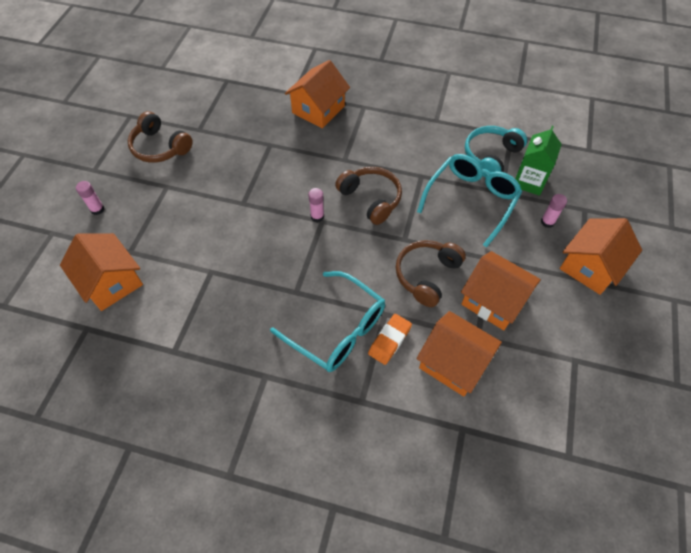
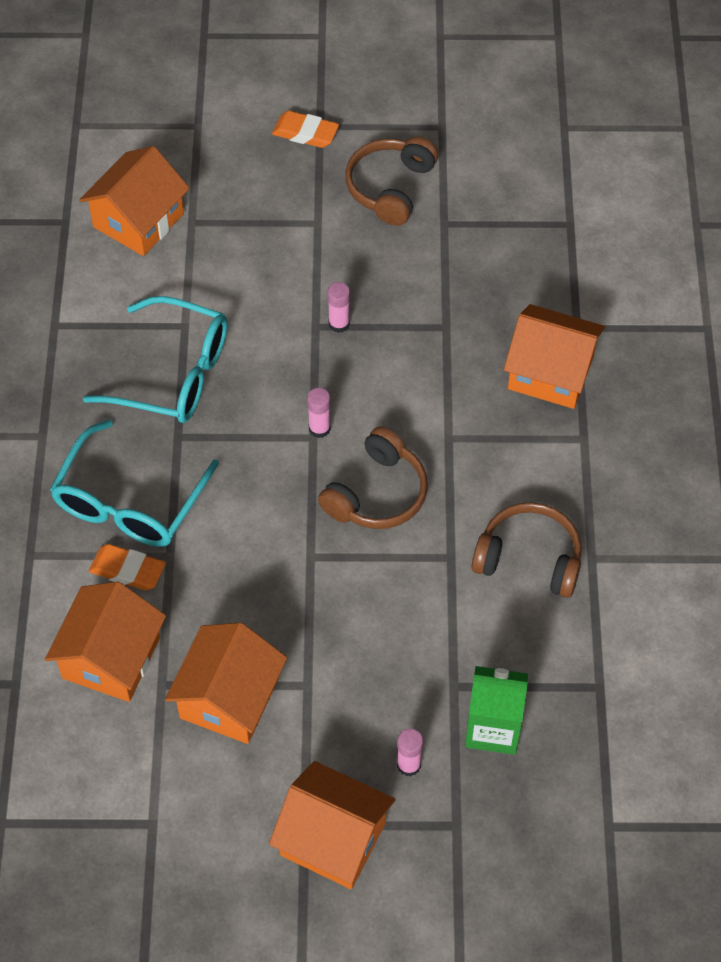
camera: 75 degrees right, 0 degrees up
(94, 178) = (305, 133): none -> orange eraser
(97, 209) = (251, 159): pink glue stick -> pink glue stick (339, 324)
(427, 275) = (251, 599): brown headphones -> brown headphones (529, 559)
(471, 200) = (421, 641): turquoise glasses -> turquoise glasses (174, 374)
(491, 156) = (532, 659): turquoise headphones -> none

